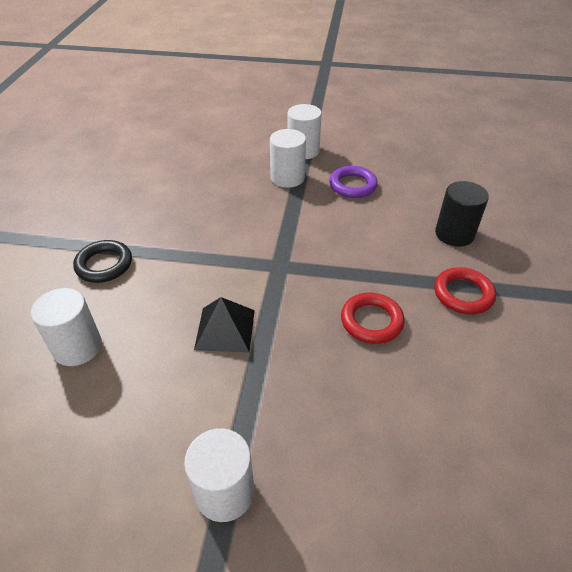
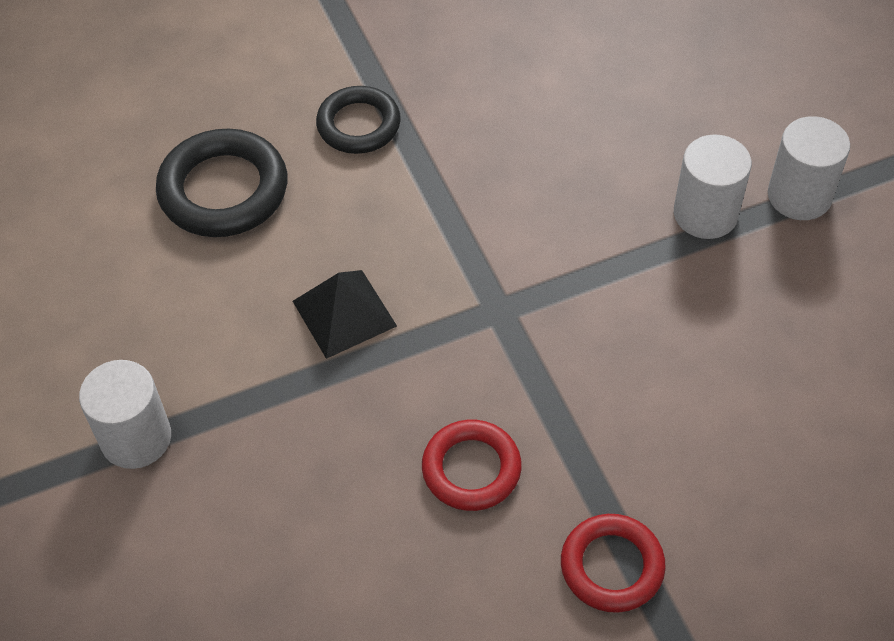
camera: 60 degrees right, 10 degrees up
(77, 347) = (223, 190): white cylinder -> black ring
(352, 185) = (762, 309): purple ring -> none
(454, 234) = (751, 506): black cylinder -> none

